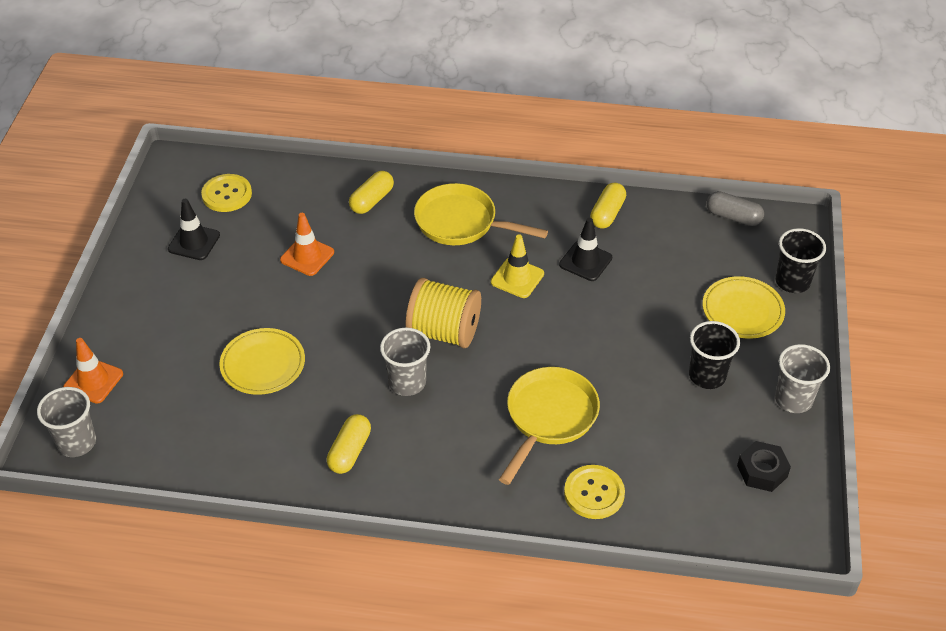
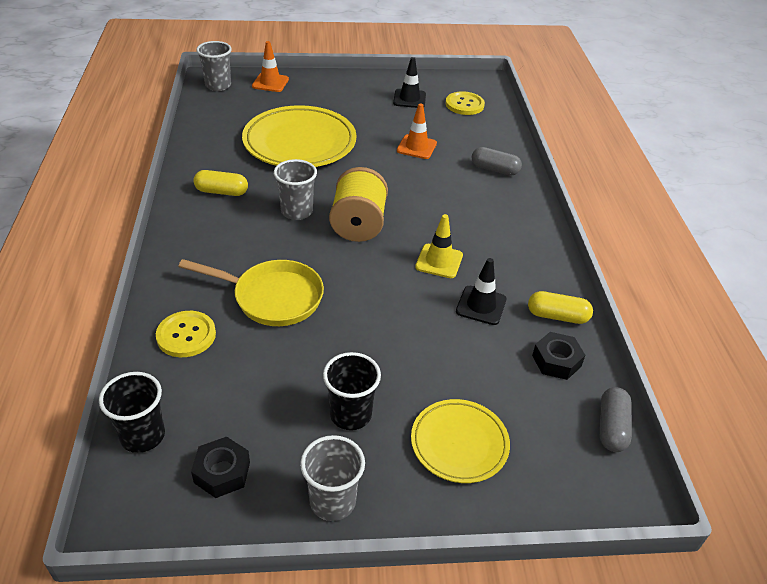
camera: 75 degrees right, 5 degrees down
(263, 364) = (299, 143): yellow plate -> yellow plate, size x1.74
(372, 200) = (494, 169): yellow capsule -> grey capsule
(461, 223) = (493, 220): yellow pan -> none
(660, 229) = (556, 361): none -> black nut
(792, 282) = (528, 495): black cup -> black cup (143, 436)

